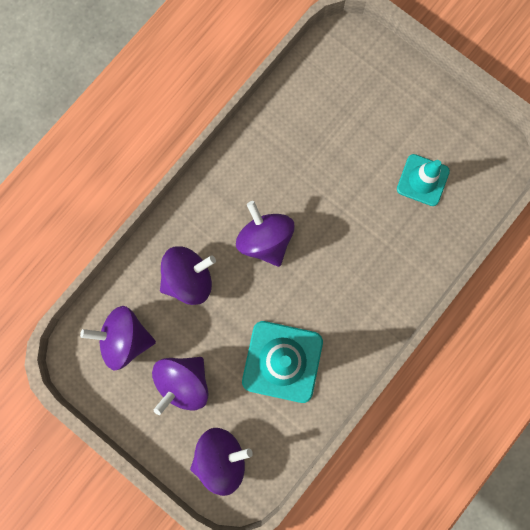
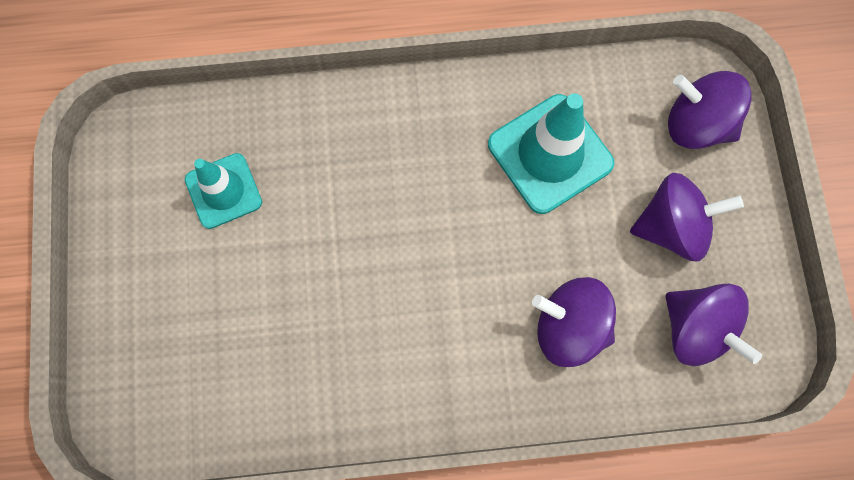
camera: 135 degrees left, 5 degrees down
(265, 240) = (447, 288): purple spinning top -> none

